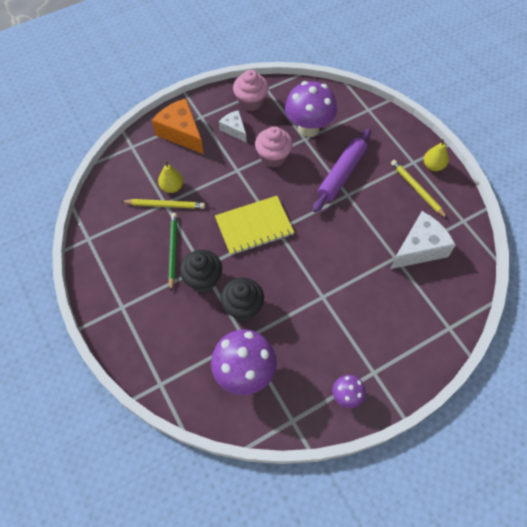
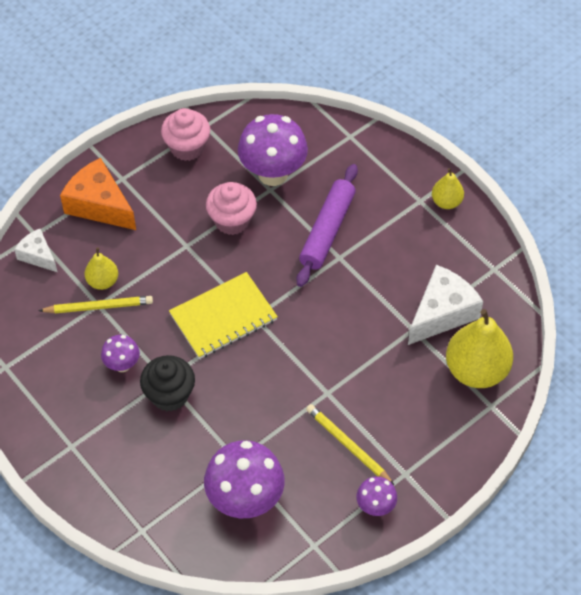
camera: 10 degrees left, 5 degrees down
(173, 251) = (122, 365): green pencil -> purple mushroom
(234, 129) = (171, 190): white cheese -> white cheese (38, 255)
(243, 307) = (228, 421): black cupcake -> none
(417, 189) = (429, 236): yellow pencil -> yellow pencil (348, 445)
(440, 297) = (476, 370): none -> yellow pear

